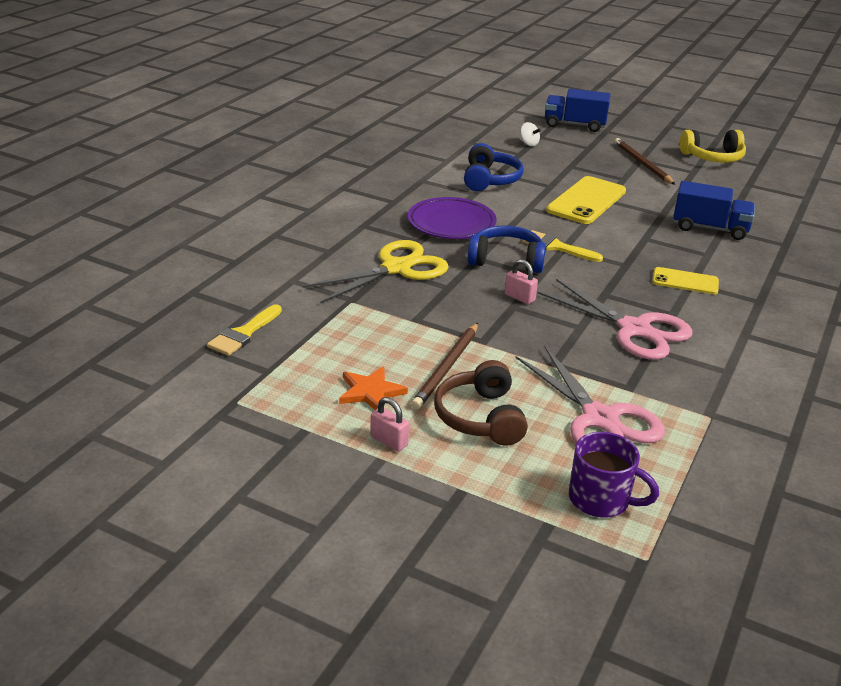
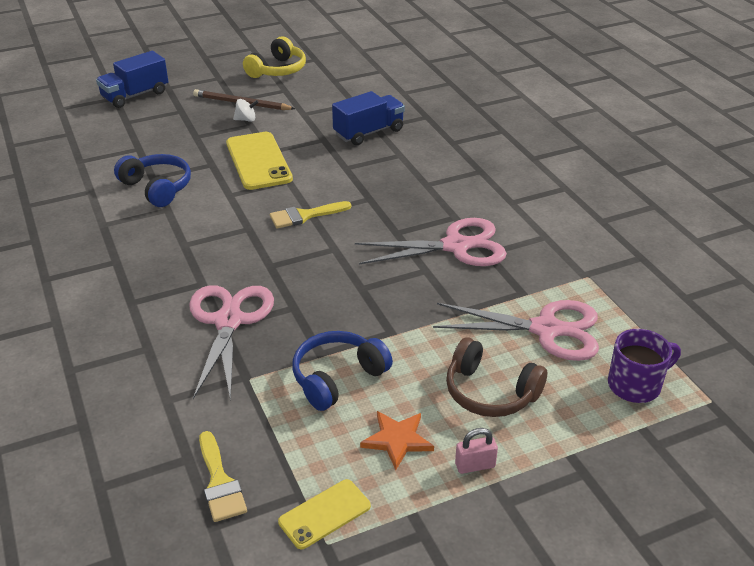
camera: 50 degrees left, 5 degrees up
(396, 268) = (228, 321): yellow scissors -> pink scissors
(447, 367) = (407, 374): brown pencil -> none
(451, 223) = (198, 249): purple plate -> none
(506, 260) = (292, 252): blue headphones -> blue headphones (337, 377)
(519, 297) = (353, 277): pink padlock -> none
(528, 143) = (129, 134): white spinning top -> white spinning top (246, 120)
(685, 281) = (422, 186): yellow phone -> yellow phone (324, 514)

